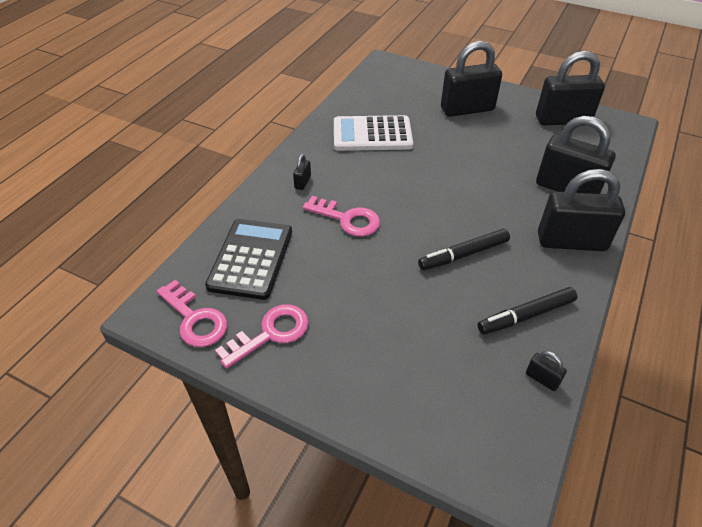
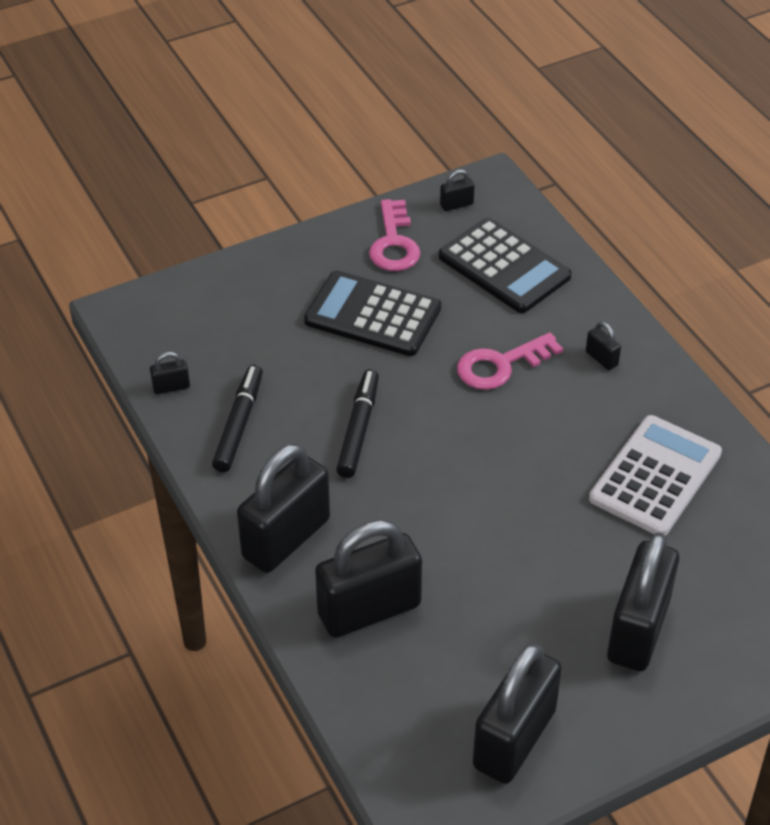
camera: 125 degrees right, 0 degrees up
(195, 319) = (456, 204): pink key -> black padlock
(359, 303) = (372, 315): none -> black calculator

